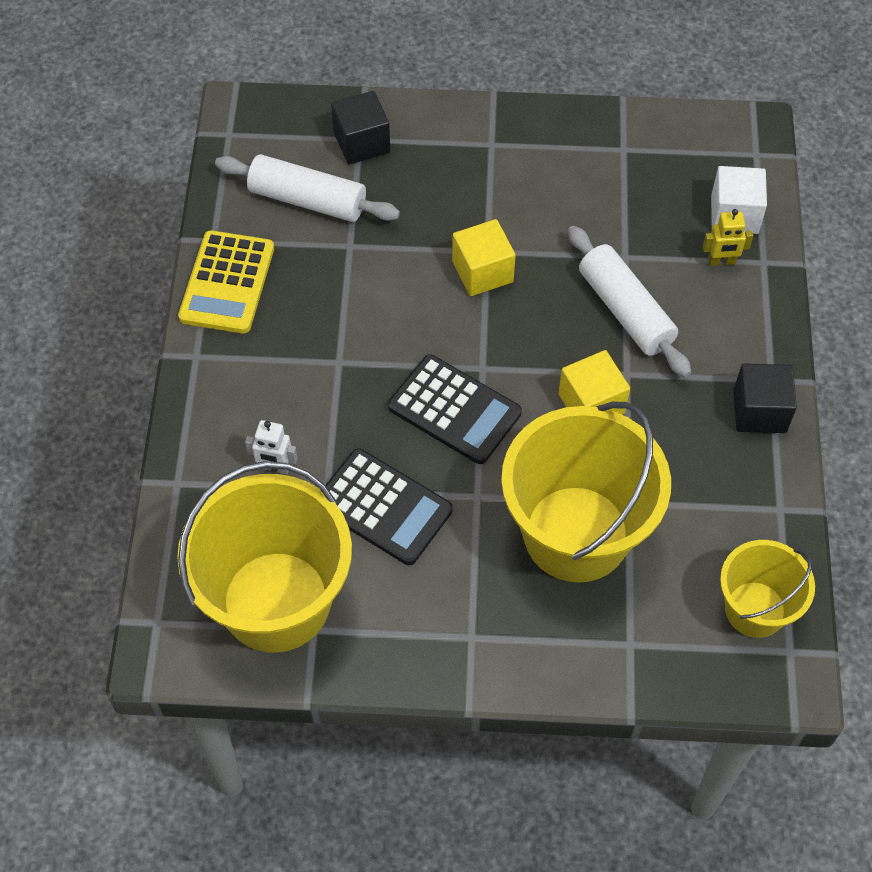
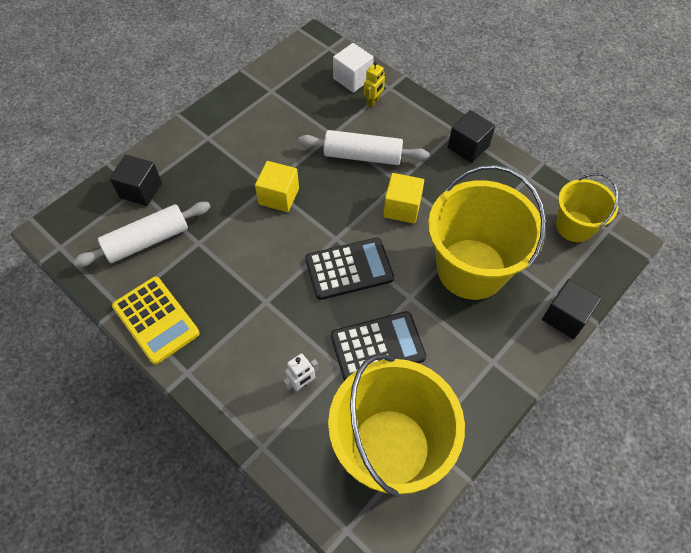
camera: 50 degrees left, 0 degrees up
(605, 678) = (565, 317): none -> black cube

